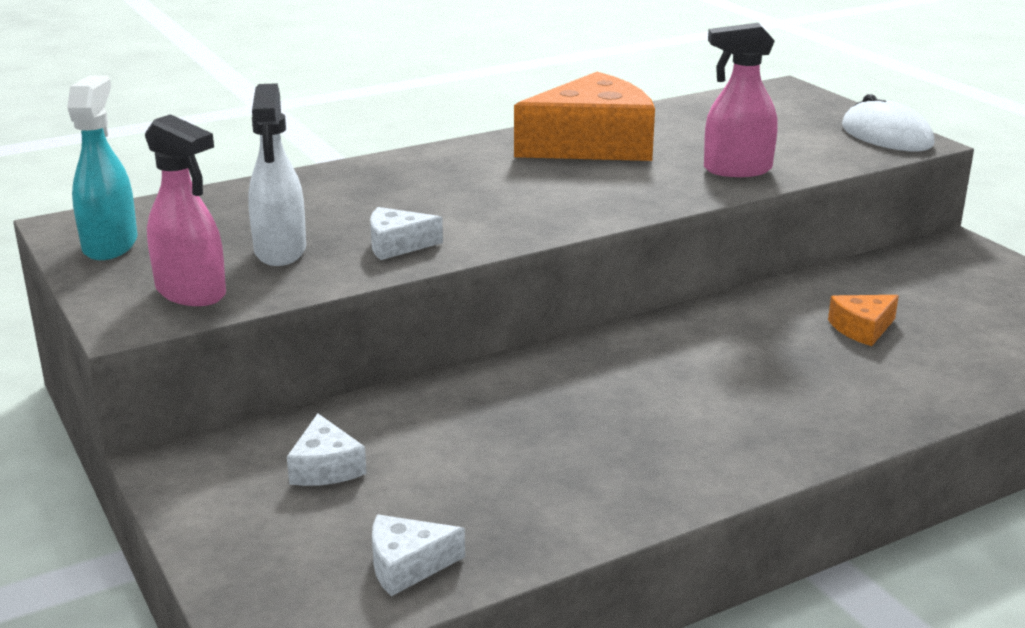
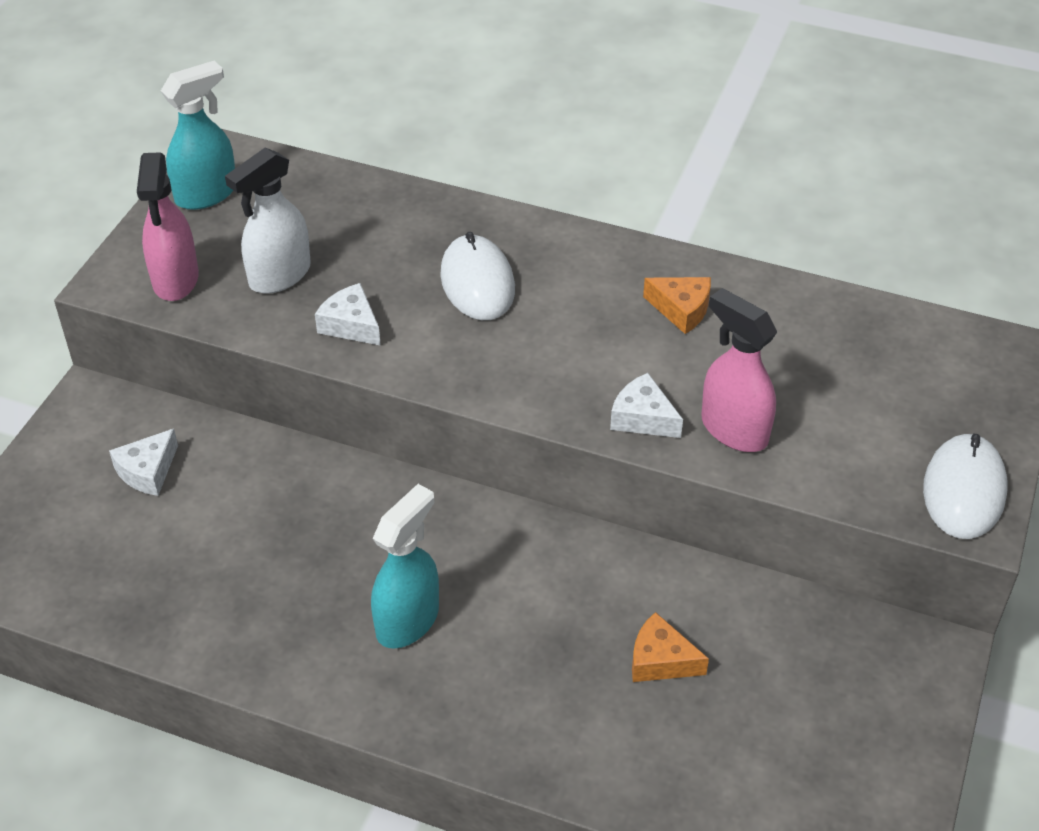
camera: 50 degrees right, 20 degrees up
(407, 565) = (74, 583): white cheese -> white cheese (643, 418)
(439, 190) = (477, 282): none -> white mouse
(592, 145) = (681, 309): orange cheese -> orange cheese, size x0.44
(695, 409) = (408, 620): none -> turquoise spray bottle

